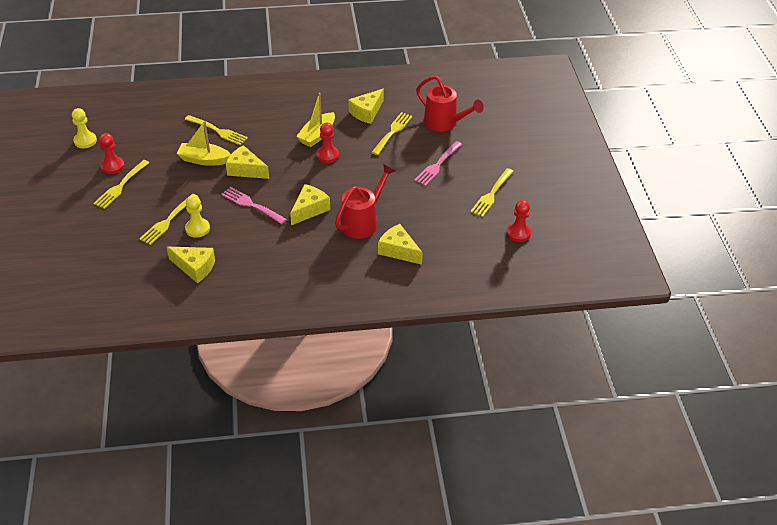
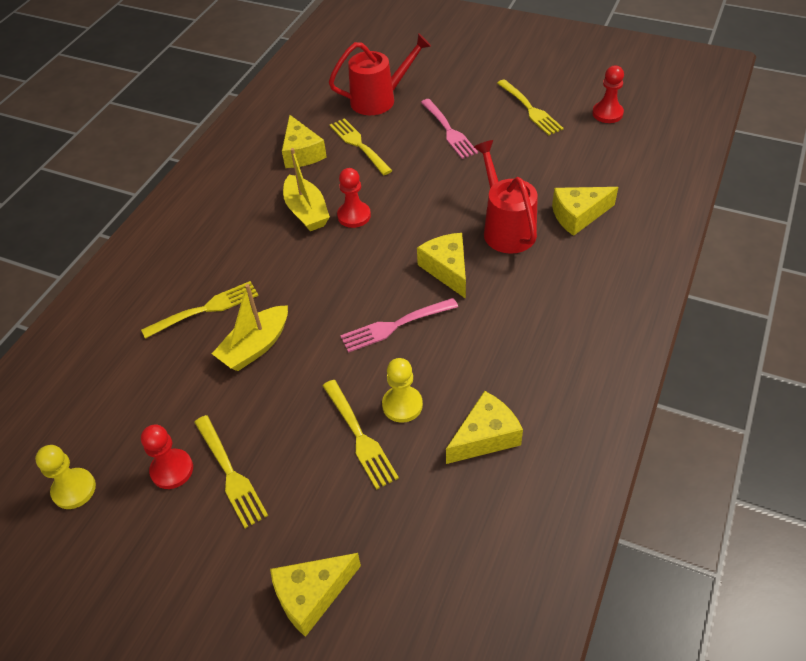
camera: 55 degrees left, 5 degrees up
(246, 170) = (316, 307): yellow cheese -> yellow cheese (312, 595)

